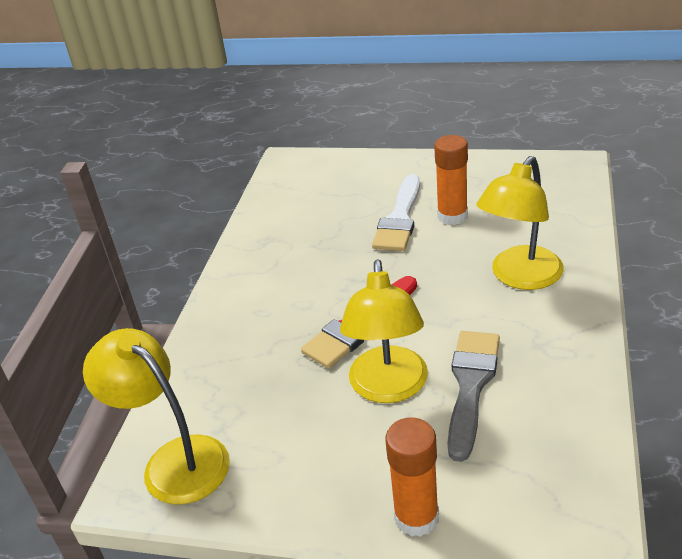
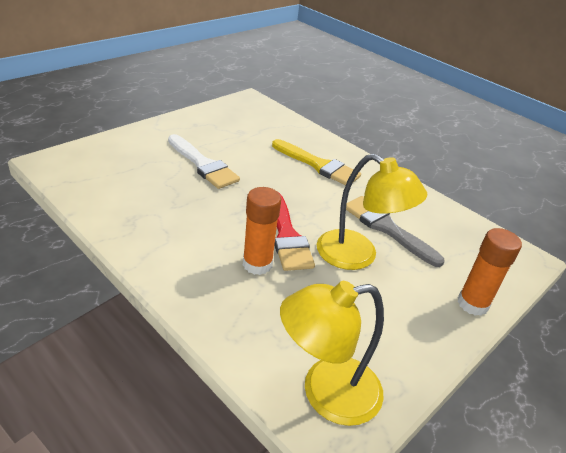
camera: 65 degrees left, 0 degrees up
(452, 216) = (232, 150): orange glue stick -> orange glue stick (257, 264)
(520, 277) = (318, 165): yellow lamp -> yellow brush

